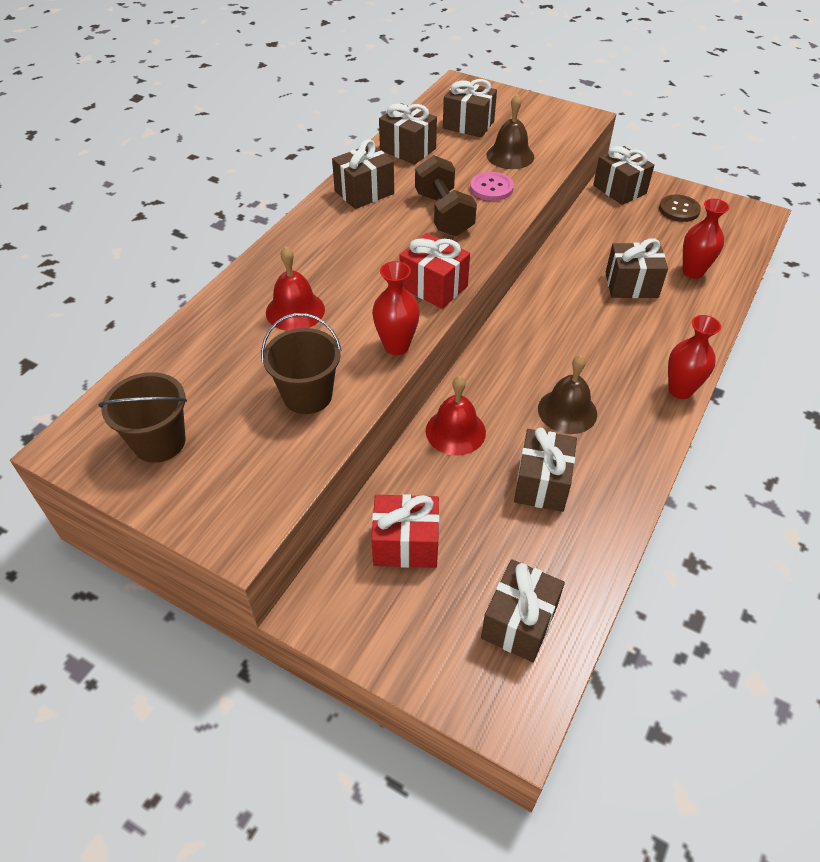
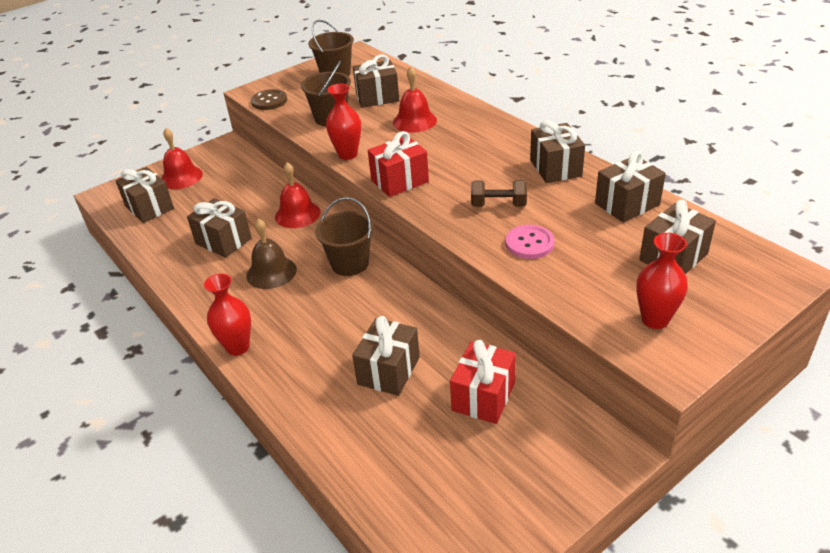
camera: 115 degrees right, 10 degrees down
(406, 544) = (233, 179): red gift -> red gift (483, 396)
(426, 625) = (181, 177): none -> red bell
(444, 214) = (498, 205): brown dumbbell -> brown dumbbell, size x0.65
(510, 156) = (590, 272): brown bell -> none
(518, 353) = (350, 263): none -> brown bucket
(619, 189) = (576, 436): brown gift -> brown gift (377, 97)
(679, 210) = (506, 484): brown button -> brown button (269, 101)
(693, 272) = (379, 436): red vase -> red vase (655, 319)

